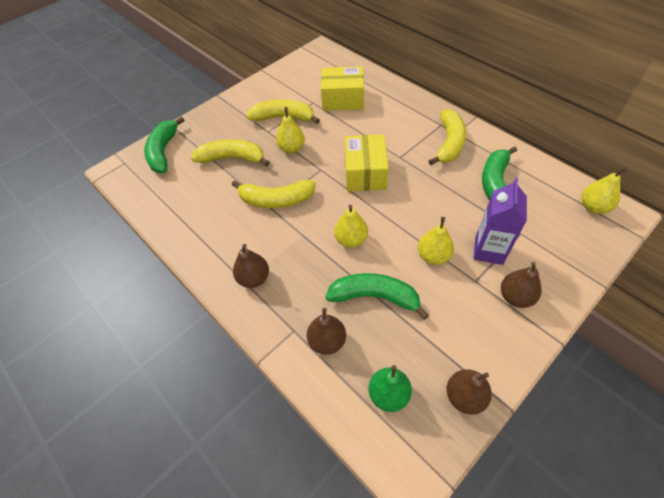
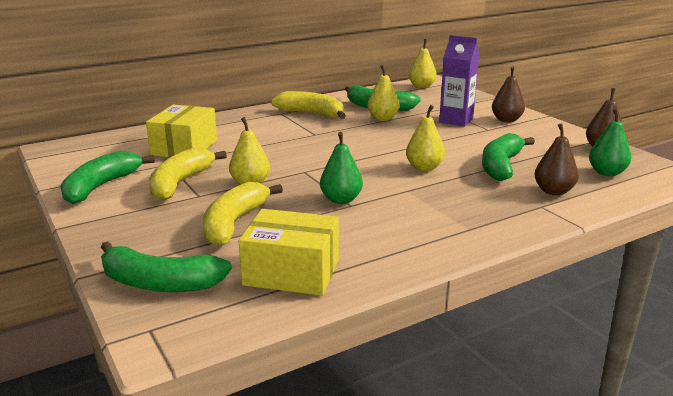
camera: 80 degrees left, 30 degrees down
(254, 278) = (466, 222): brown pear -> none
(270, 89) = (101, 186): none -> green banana
(276, 200) = (341, 200): yellow banana -> green pear
(365, 173) = (327, 151): yellow box -> yellow box (291, 272)
(433, 256) = (457, 139): yellow pear -> yellow pear (383, 118)

